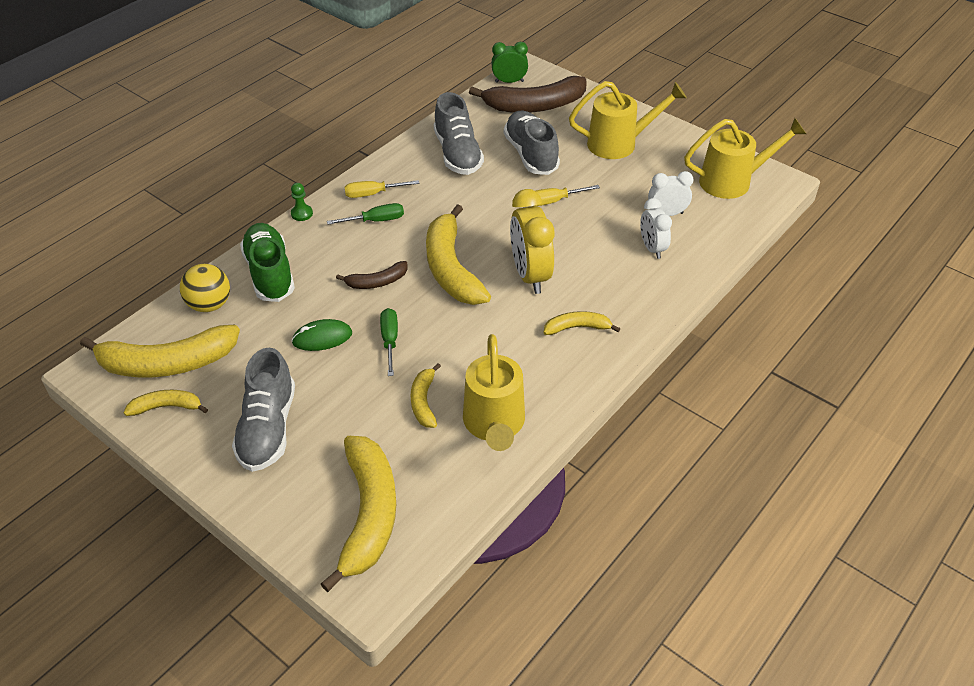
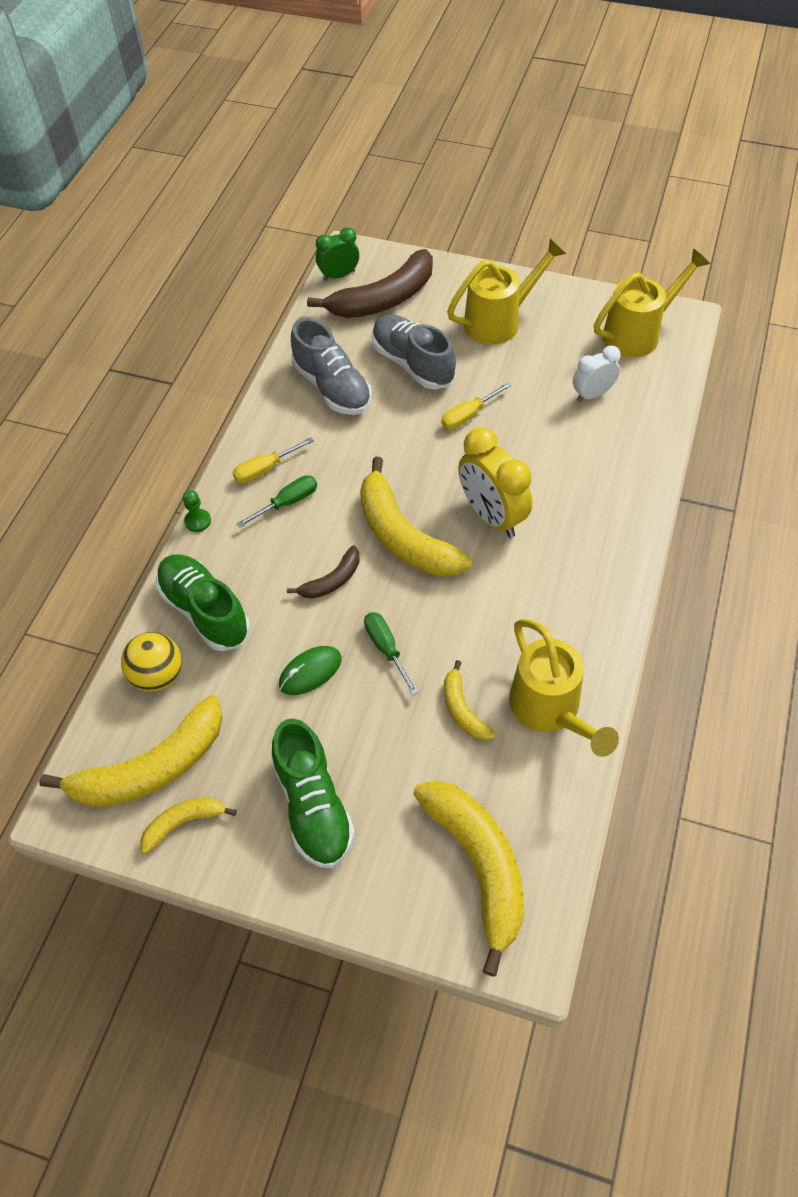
camera: 20 degrees left, 10 degrees up
(268, 428) = (313, 806): grey shoe -> green shoe
(577, 328) = (573, 563): yellow banana -> none
(652, 248) = (599, 441): white clock -> none

